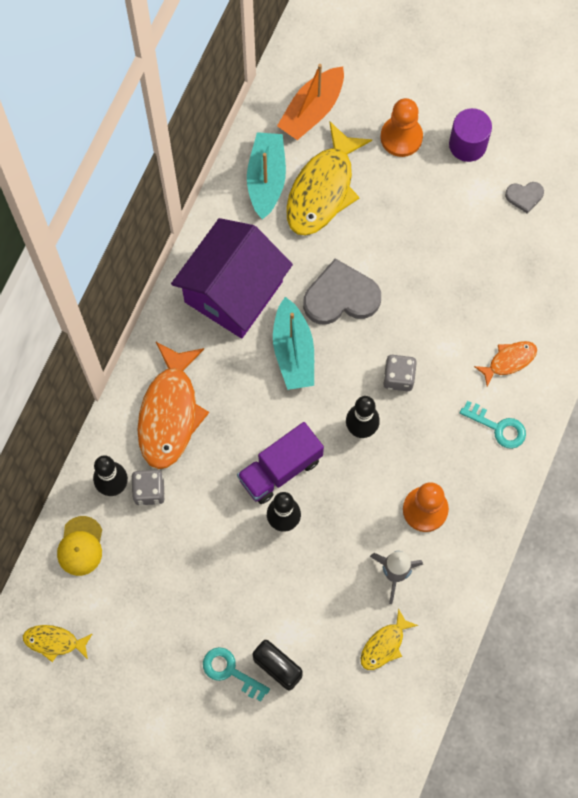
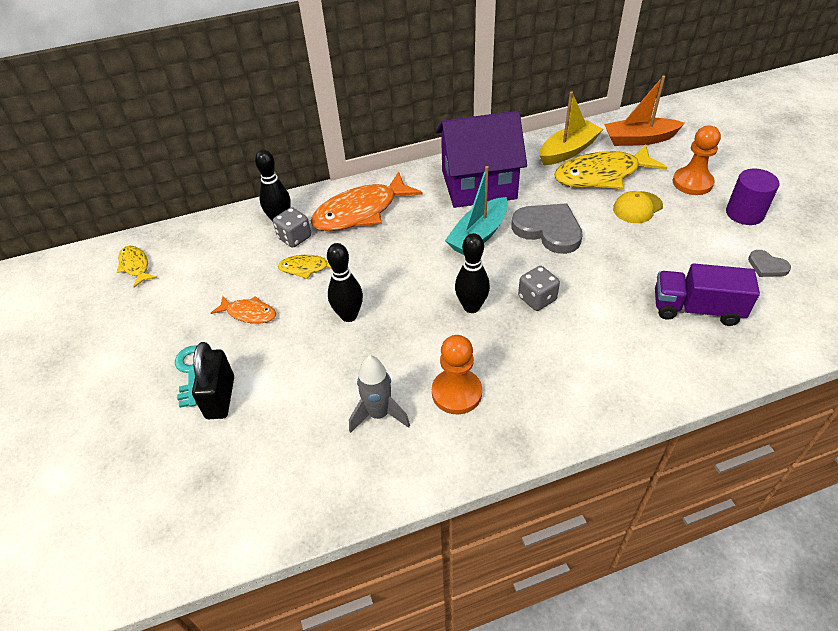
camera: 50 degrees right, 25 degrees down
(80, 546) = (220, 234): yellow cap -> yellow cap (637, 207)
(266, 179) = (568, 151): turquoise boat -> yellow boat
(280, 469) = (386, 287): purple truck -> purple truck (696, 309)
(384, 645) = (308, 456): yellow fish -> yellow fish (307, 268)
(498, 427) = (584, 387): turquoise key -> none
(509, 361) = (644, 352): orange fish -> orange fish (249, 313)

